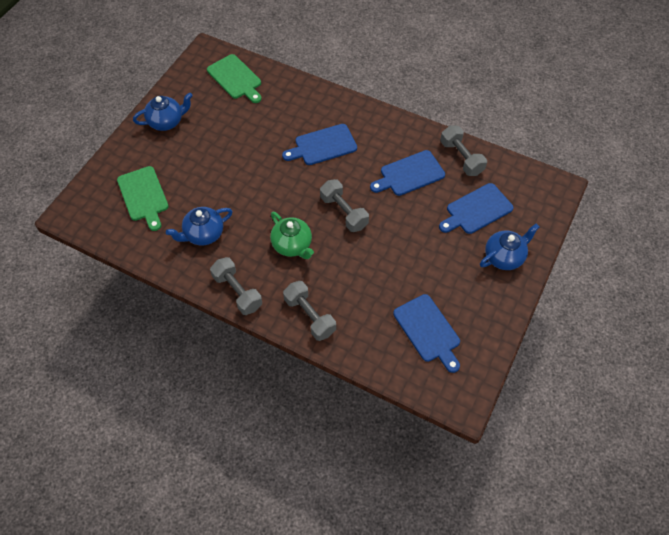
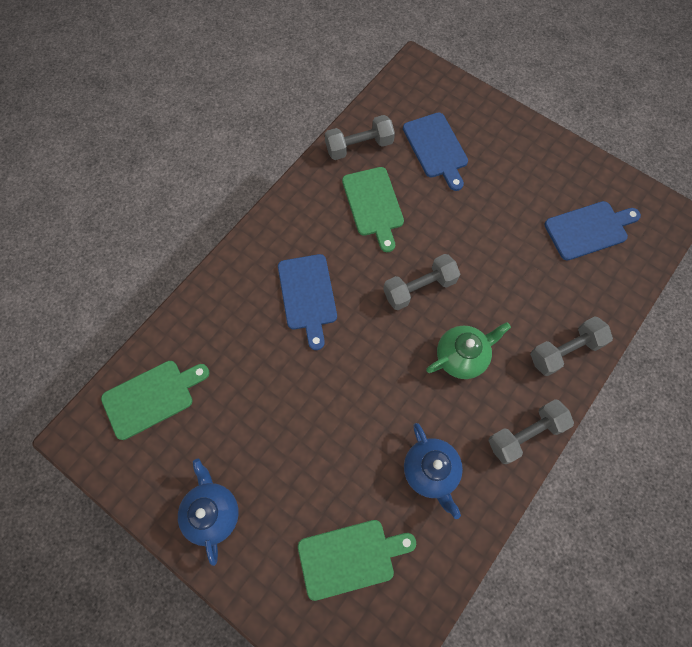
camera: 80 degrees left, 10 degrees up
(409, 174) = (373, 205): blue cutting board -> green cutting board
(504, 257) = (501, 138): blue teapot -> none

